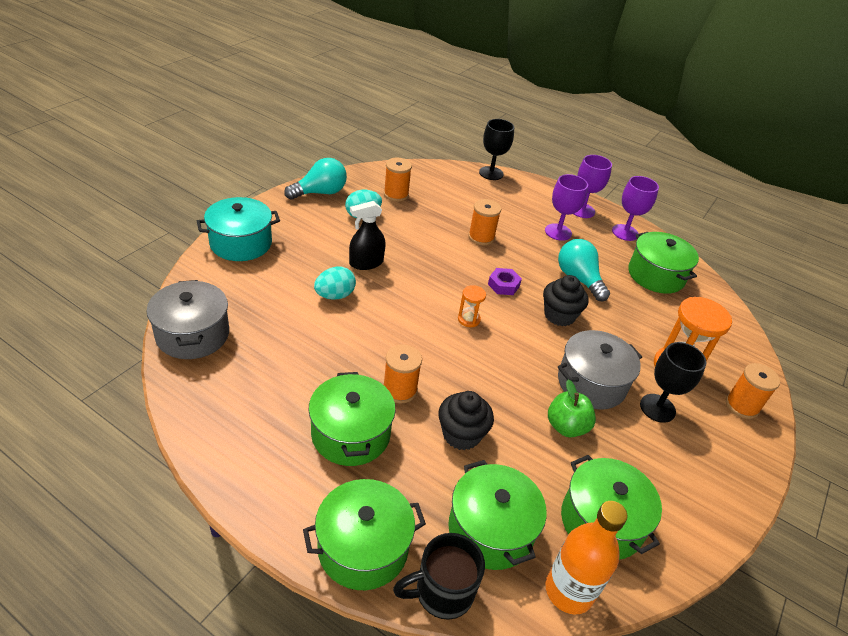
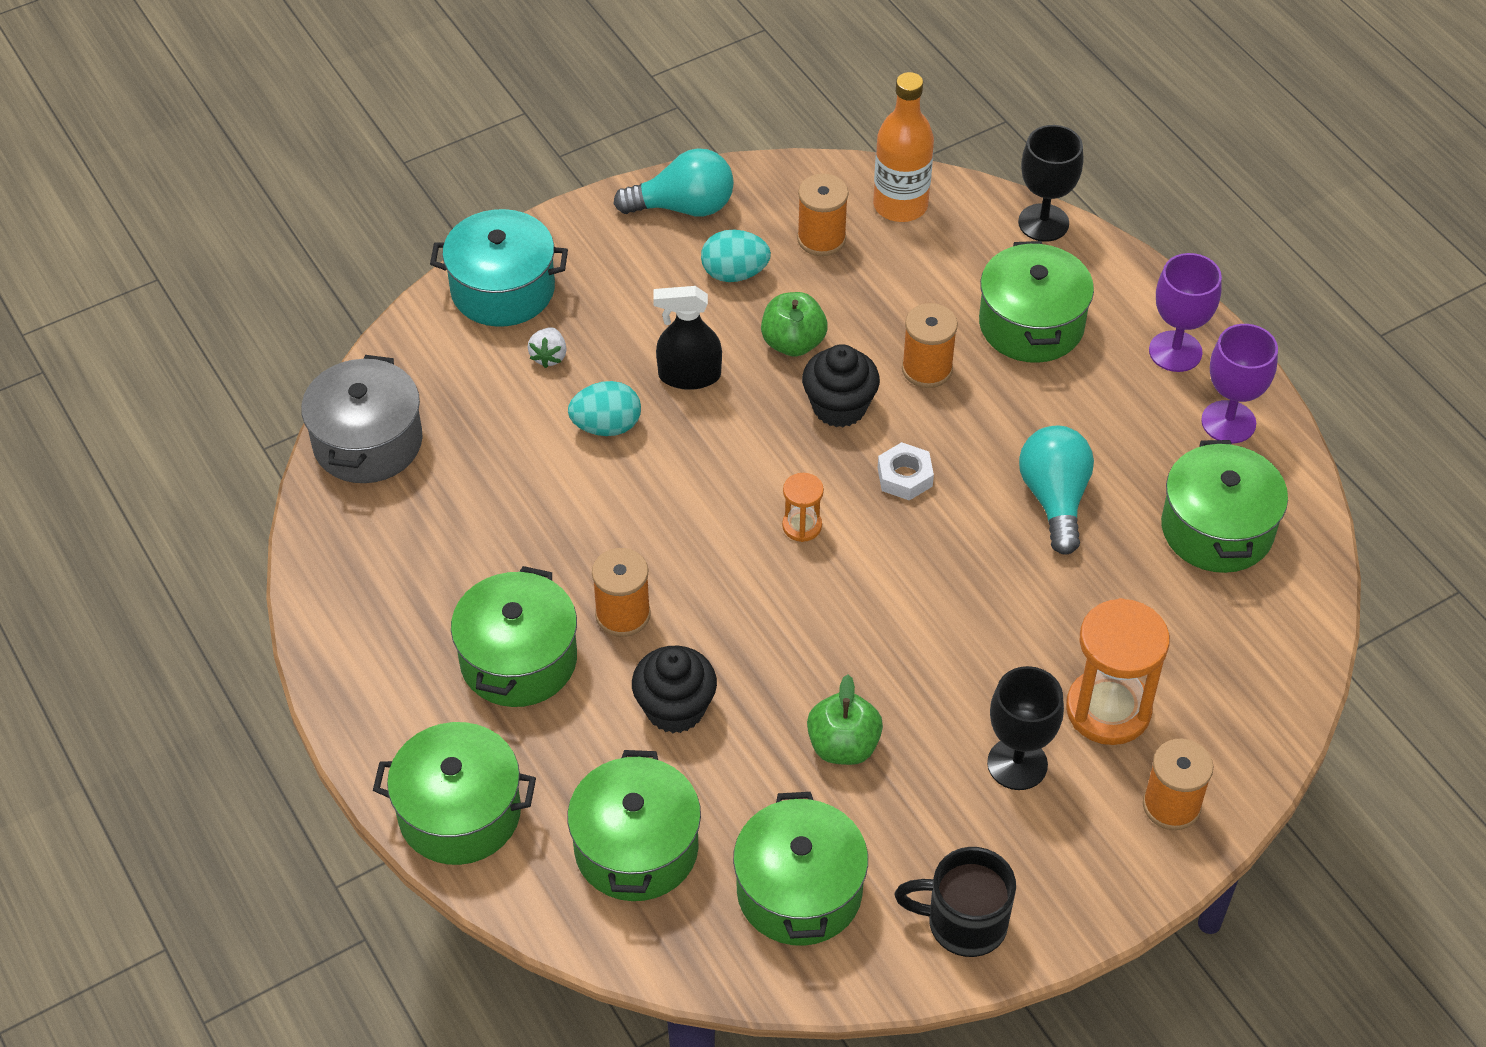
camera: 30 degrees right, 10 degrees up
(284, 269) = (549, 356): none -> white strawberry
(410, 239) = (793, 343): none -> green apple
(442, 592) = (529, 898): black mug -> black mug (963, 923)
(503, 285) = (904, 477): purple nut -> white nut
(514, 211) = (1031, 324): none -> green pot
(558, 232) = (1087, 390): purple goblet -> none
(559, 315) = (966, 560): black cupcake -> black cupcake (839, 407)
(569, 591) = (692, 955): orange bottle -> orange bottle (900, 205)
(591, 383) = (935, 692): grey pot -> none

